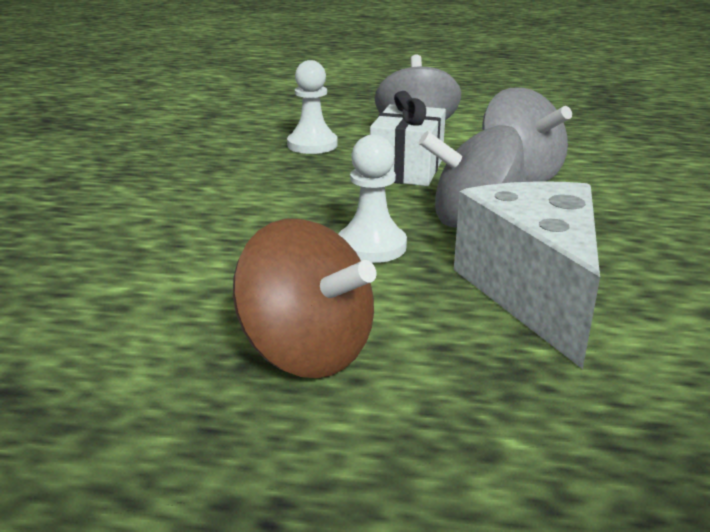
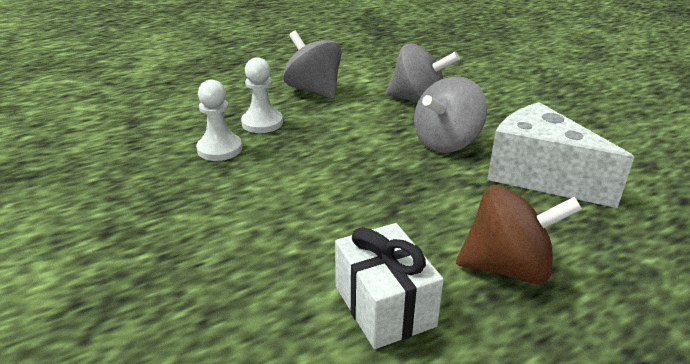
camera: 40 degrees left, 5 degrees up
(371, 246) = (426, 184): white pawn -> white pawn (219, 149)
(407, 169) = (354, 120): white gift -> white gift (384, 306)

